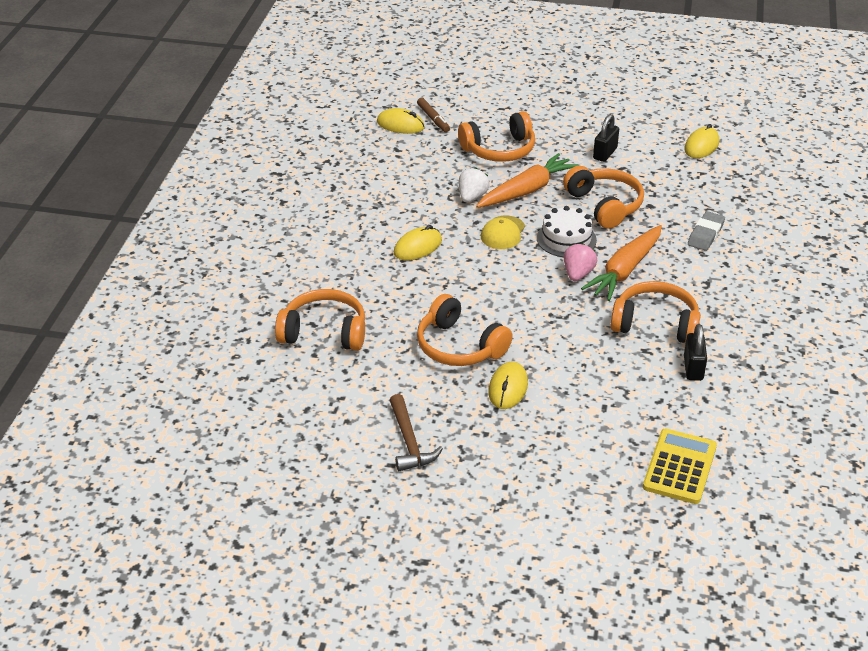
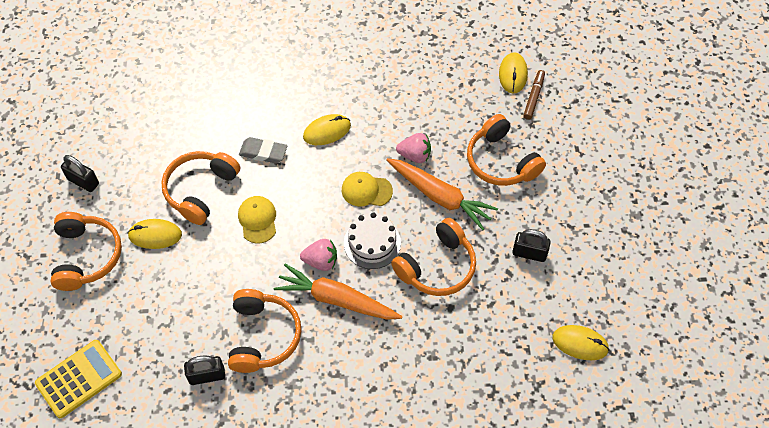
camera: 75 degrees right, 20 degrees up
(324, 332) = (199, 96): orange headphones -> orange headphones (86, 256)
(409, 441) = (83, 181): brown hammer -> black padlock
(417, 247) = (327, 131): yellow mouse -> yellow mouse turned 60 degrees counterclockwise
(433, 119) = (533, 97): brown marker -> brown marker turned 150 degrees clockwise
(472, 197) = (415, 155): white strawberry -> pink strawberry
(513, 309) = (257, 220): none -> yellow cap
(679, 467) = (79, 379): yellow calculator -> yellow calculator turned 45 degrees counterclockwise
(705, 234) = (416, 365): grey eraser -> grey eraser (263, 152)

